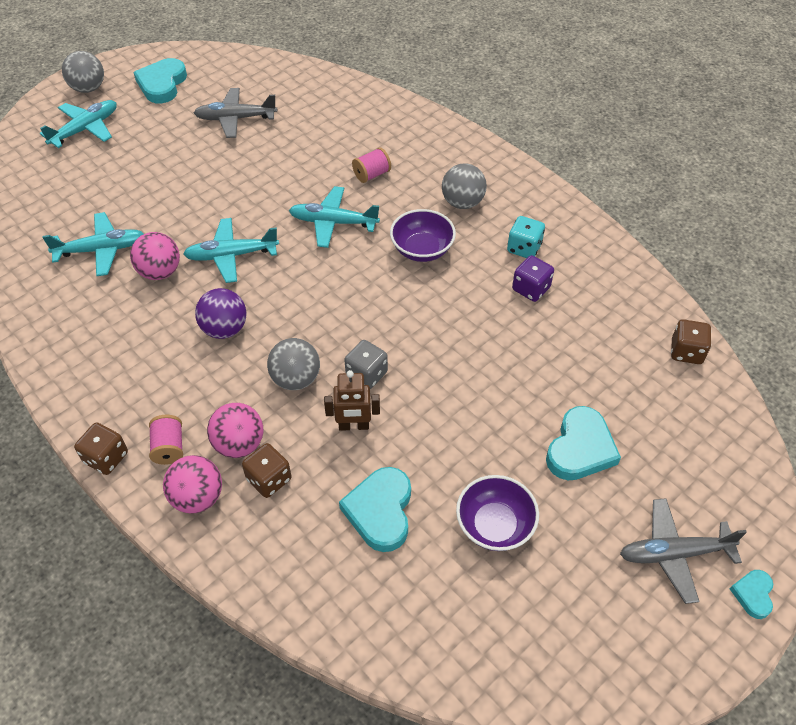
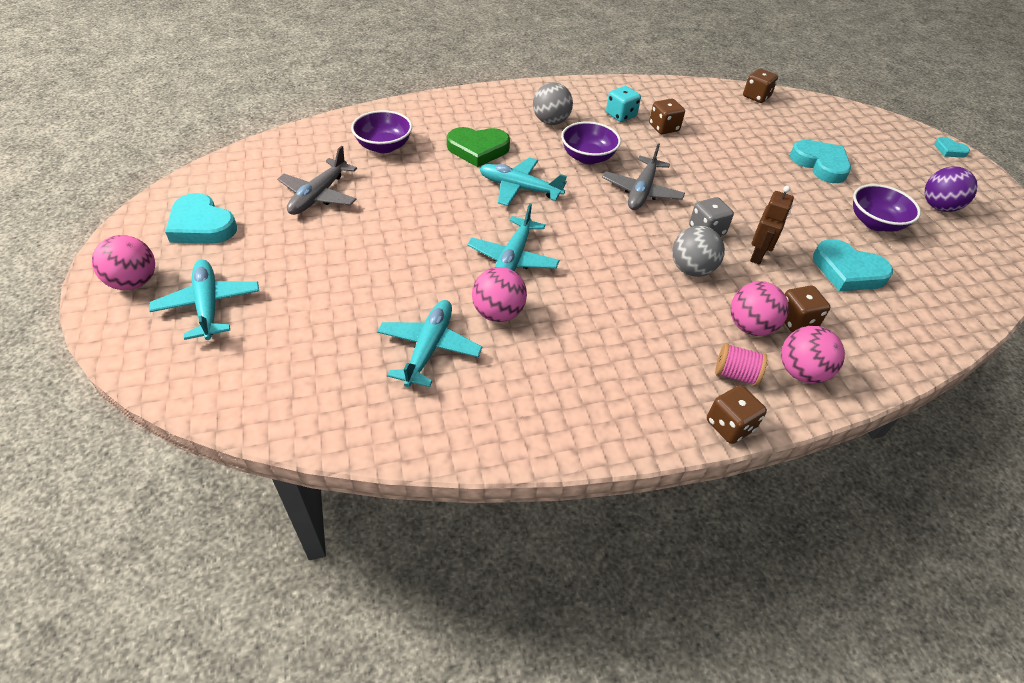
camera: 65 degrees left, 5 degrees down
(88, 88) = (134, 282): grey ball -> pink ball
(224, 329) = (606, 293): purple ball -> purple ball (938, 207)
(328, 120) = (384, 146): none -> purple bowl
(333, 222) = (519, 188): turquoise plane -> turquoise plane turned 75 degrees clockwise
(372, 174) = (478, 149): pink spool -> green heart
(531, 289) = (663, 128): purple dice -> brown dice
(674, 553) = (915, 164): grey plane -> grey plane (642, 191)

